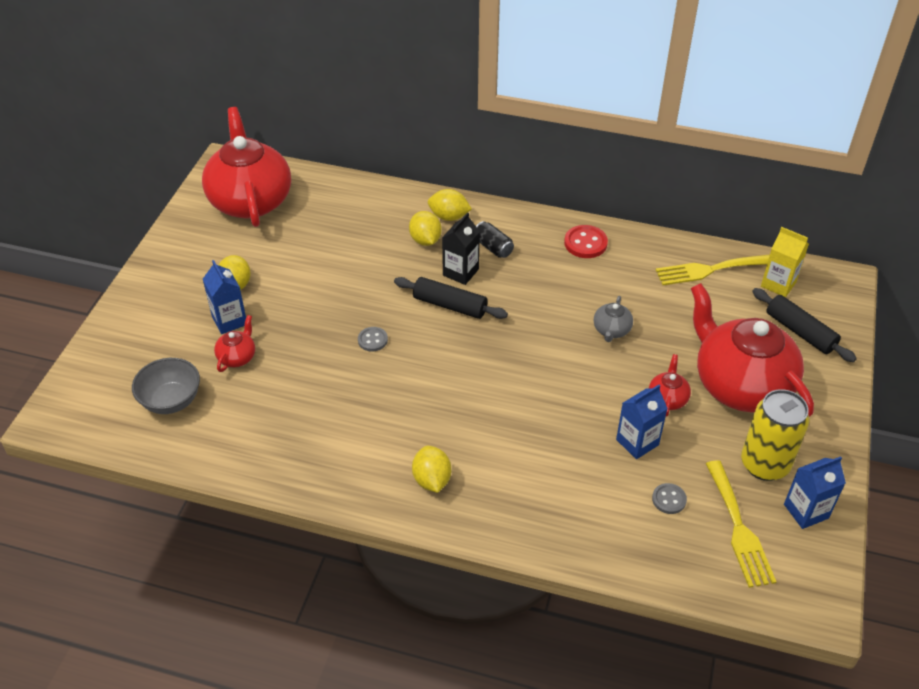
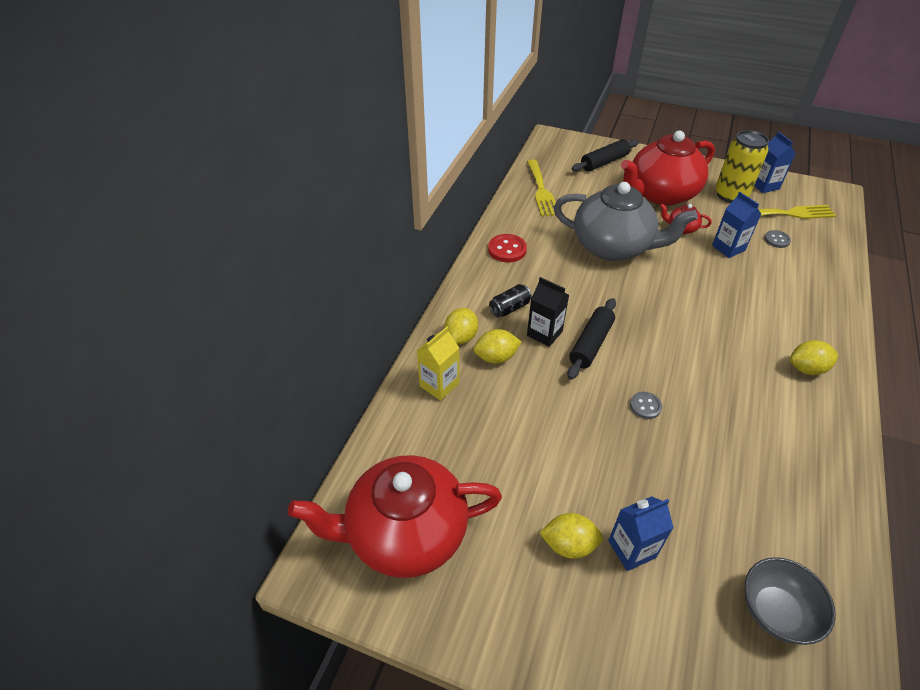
camera: 85 degrees left, 0 degrees up
(237, 357) = (690, 537): red teapot -> none
(611, 330) = (613, 247): grey teapot -> grey teapot, size x2.47
(778, 284) = (556, 163): yellow carton -> yellow carton (439, 385)

